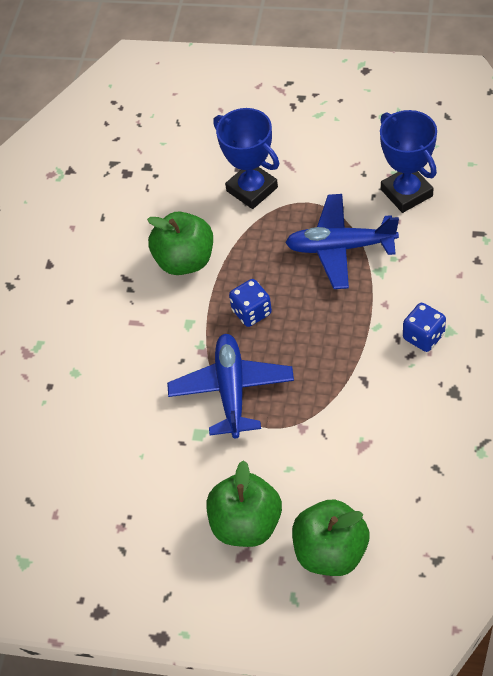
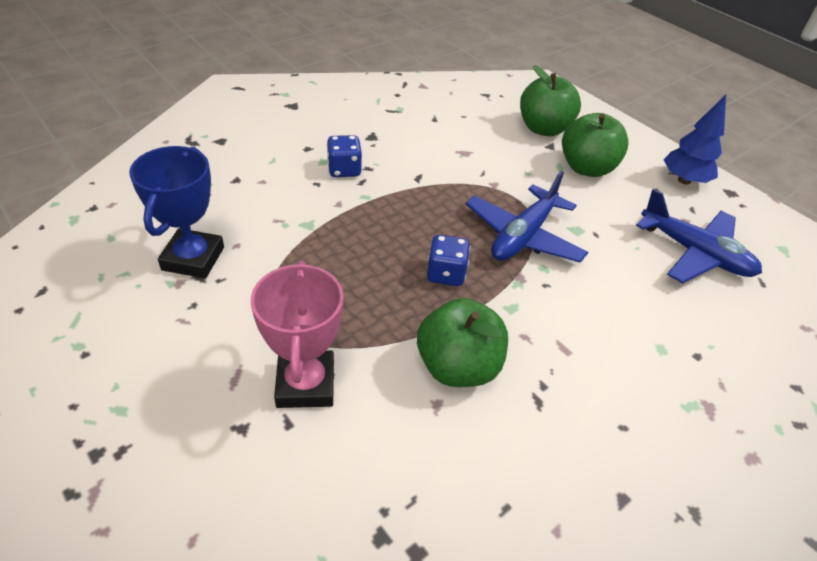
camera: 150 degrees left, 10 degrees down
(150, 590) = (684, 180): none -> blue tree
(252, 189) = (305, 384): blue trophy -> pink trophy
(340, 247) = (309, 262): blue plane -> blue plane (694, 253)

